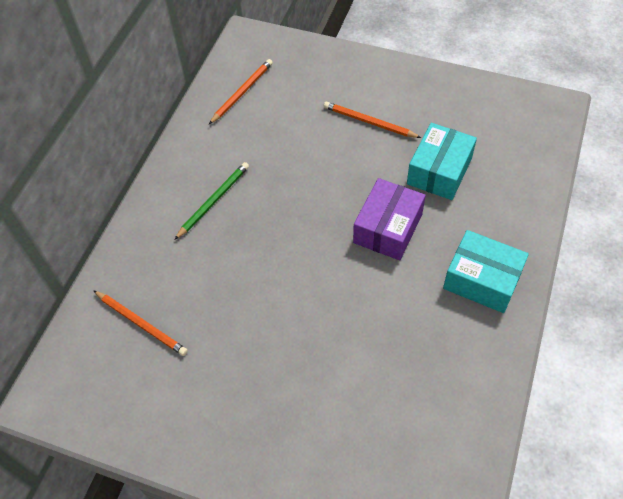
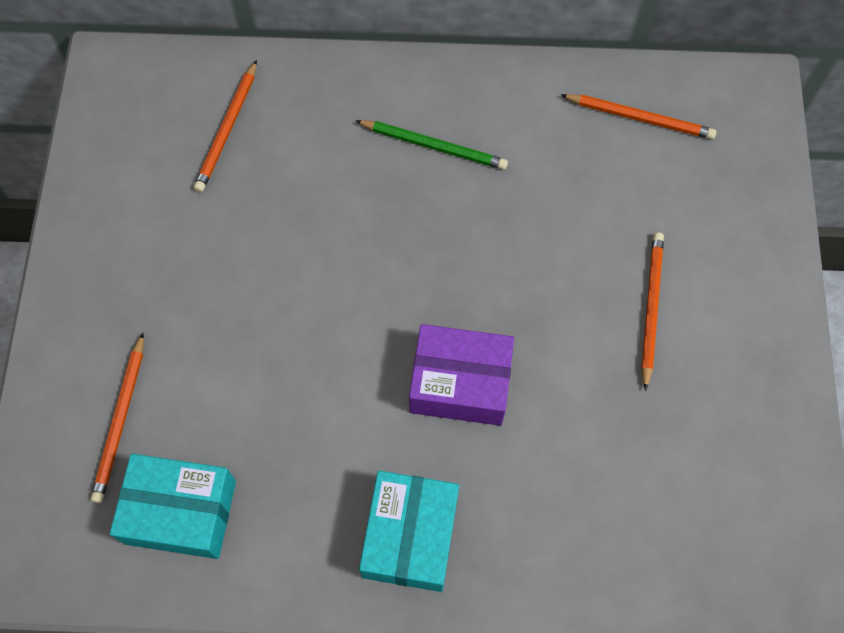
camera: 70 degrees right, 10 degrees up
(353, 446) = (121, 420): none -> orange pencil
(439, 171) = (591, 434): turquoise box -> turquoise box (181, 512)

